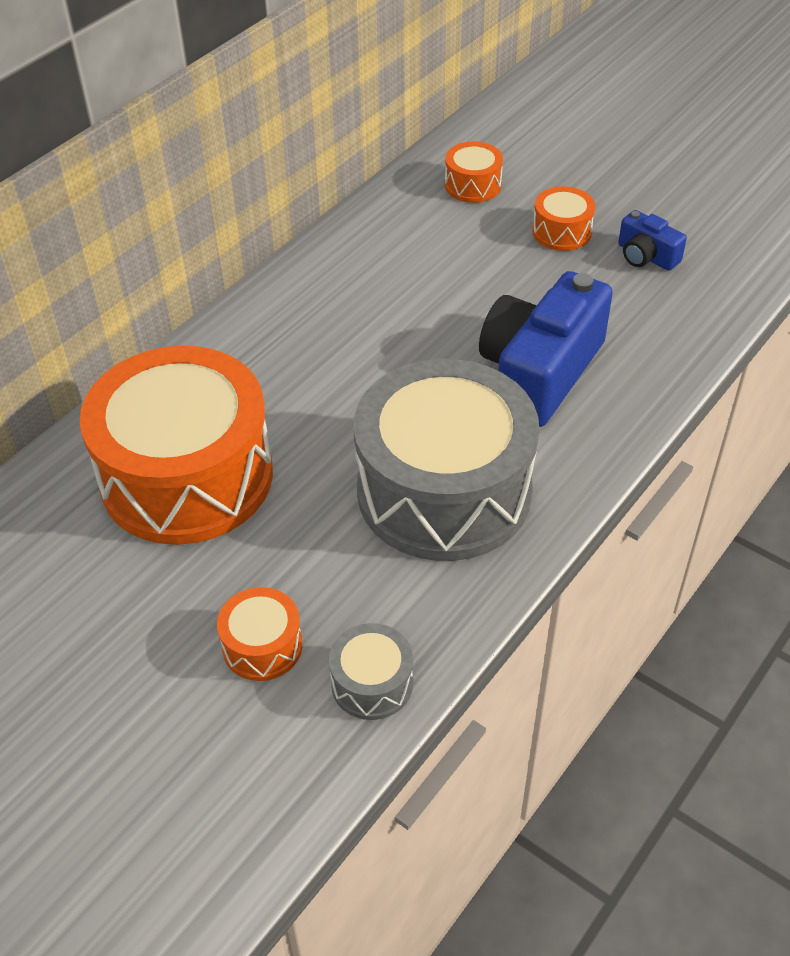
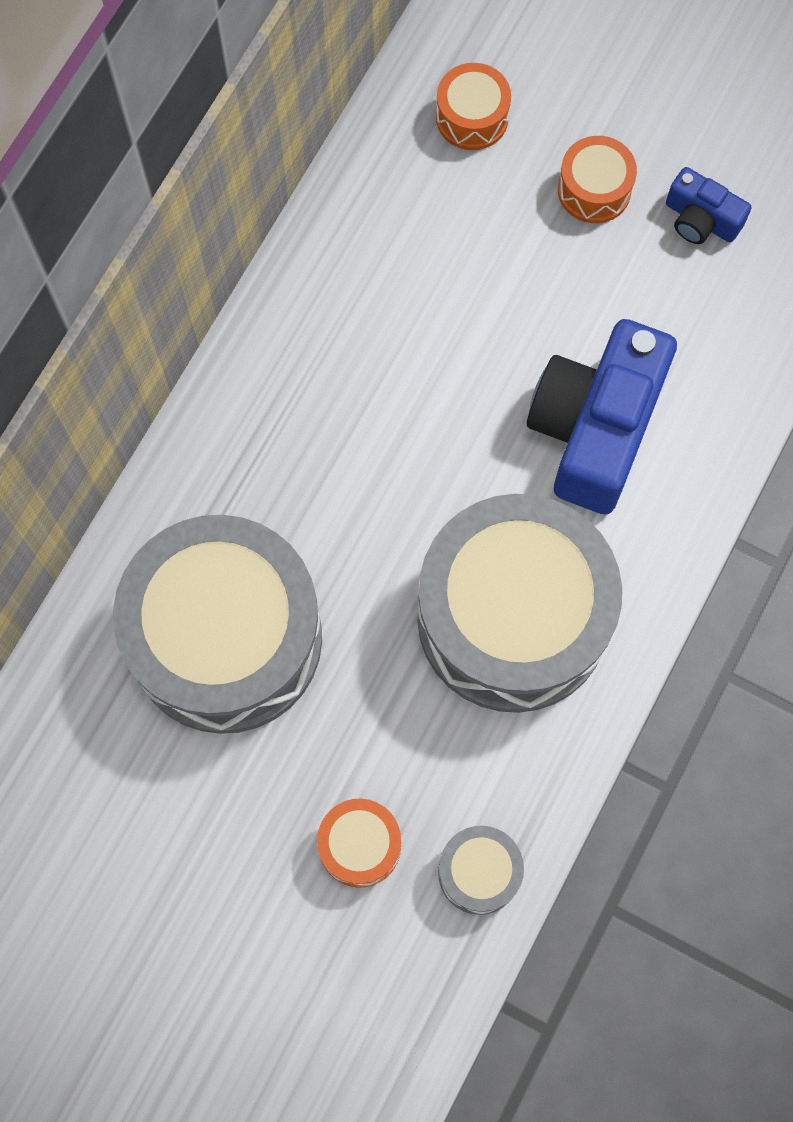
camera: 10 degrees left, 25 degrees up
(187, 476) = (226, 638): orange drum -> grey drum

